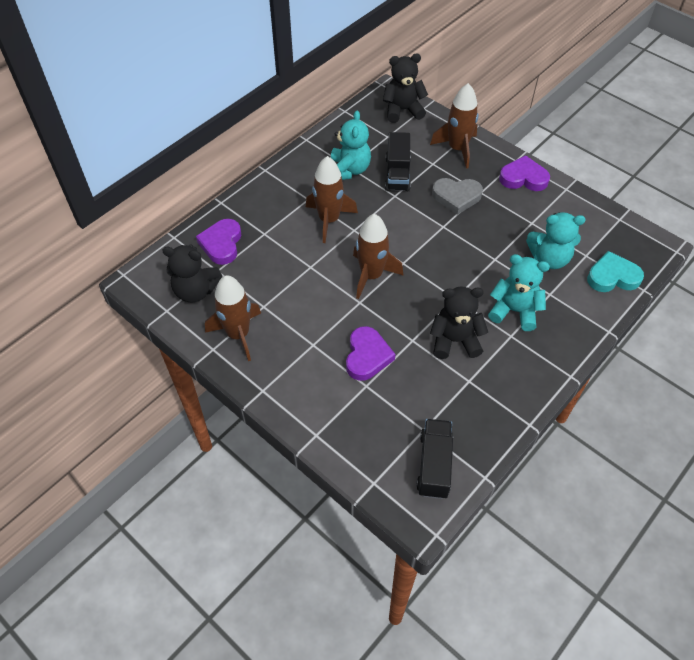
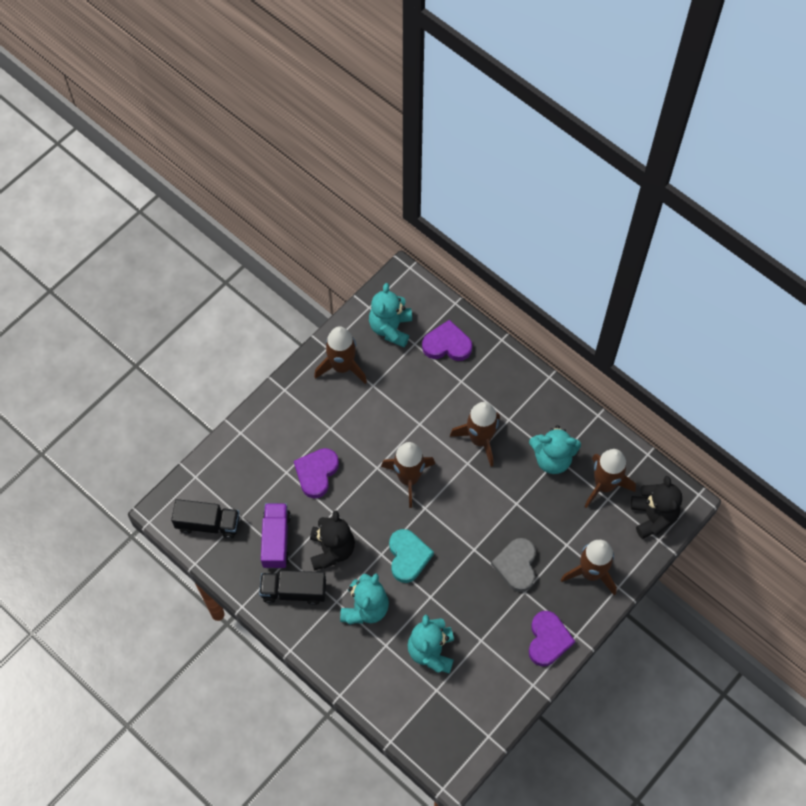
camera: 90 degrees right, 10 degrees up
(195, 291) = (391, 328): black teddy bear -> turquoise teddy bear
(367, 356) = (316, 473): purple heart -> purple heart turned 105 degrees clockwise
(374, 138) = (604, 485): none -> brown rocket
(397, 174) = (548, 507): black truck -> black truck (294, 591)
(448, 393) = (276, 540): none -> purple truck
(612, 276) = (407, 712): turquoise heart -> turquoise heart (408, 557)

